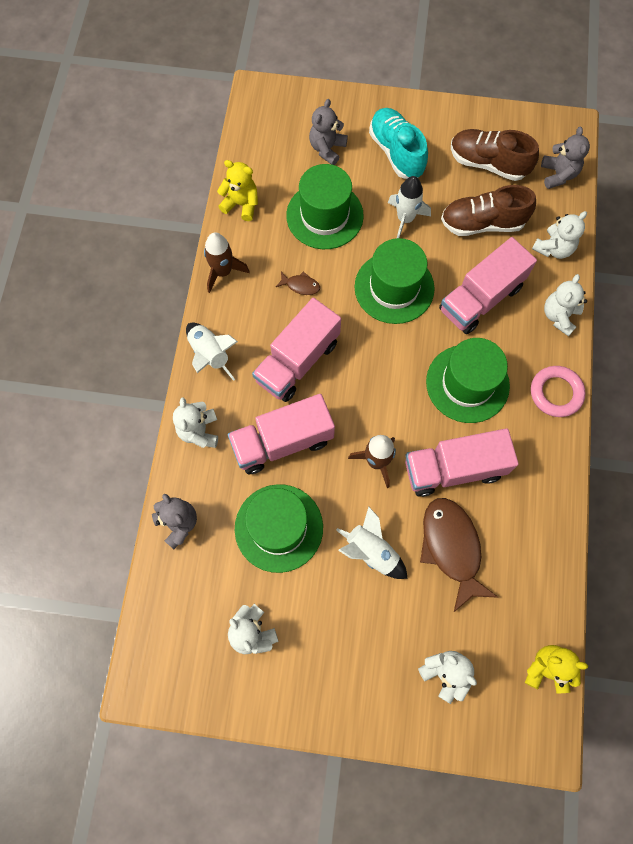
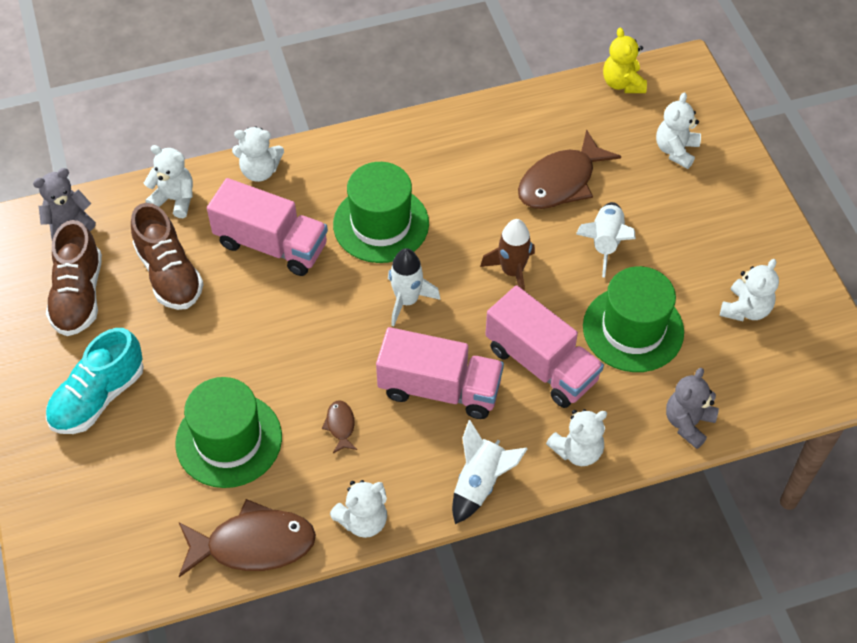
camera: 115 degrees left, 15 degrees down
(223, 272) = (363, 520): brown rocket -> white teddy bear
(241, 204) = (253, 544): yellow teddy bear -> brown fish
(327, 149) = (123, 479): grey teddy bear -> none
(394, 287) = (297, 330): green hat -> none
(405, 219) = (196, 352): white rocket -> white rocket (407, 300)
(454, 469) = (481, 205): pink truck -> none
(556, 393) = (351, 149): pink ring -> none

